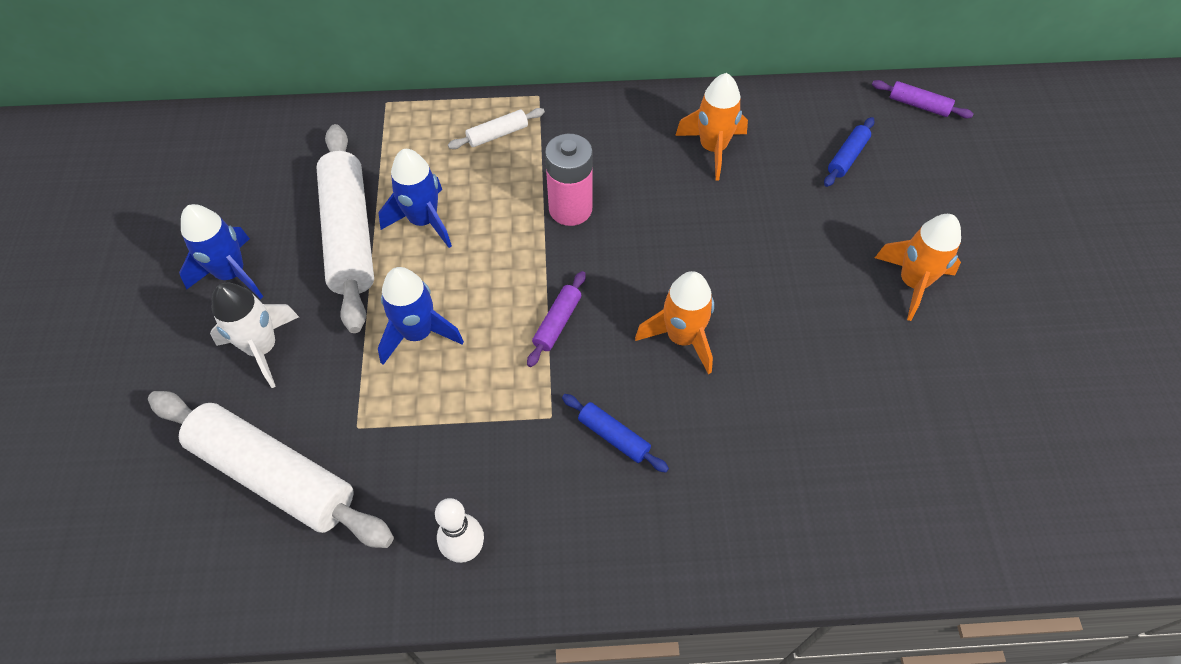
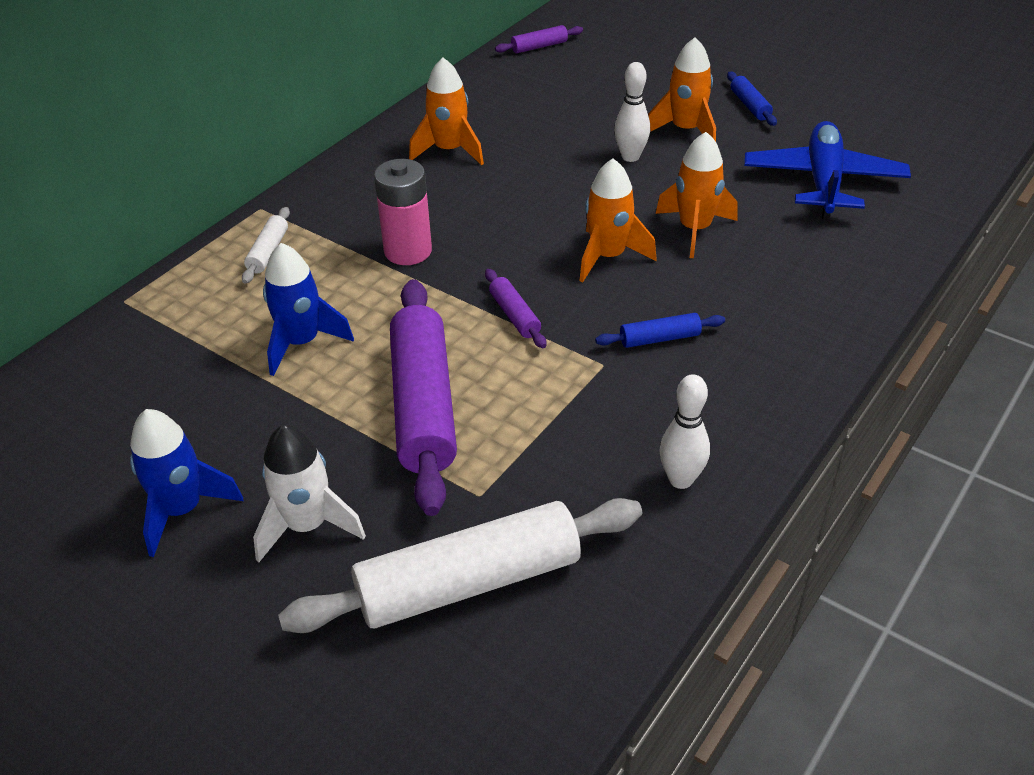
camera: 50 degrees left, 15 degrees down
(349, 235) = (250, 400): white rolling pin -> none
(418, 333) = (424, 405): blue rocket -> purple rolling pin
(776, 376) = (694, 229): none -> orange rocket
(830, 268) = (630, 157): none -> white bowling pin
(847, 157) = (542, 98): blue rolling pin -> blue rolling pin (750, 105)
(950, 435) = (823, 181): none -> blue plane

